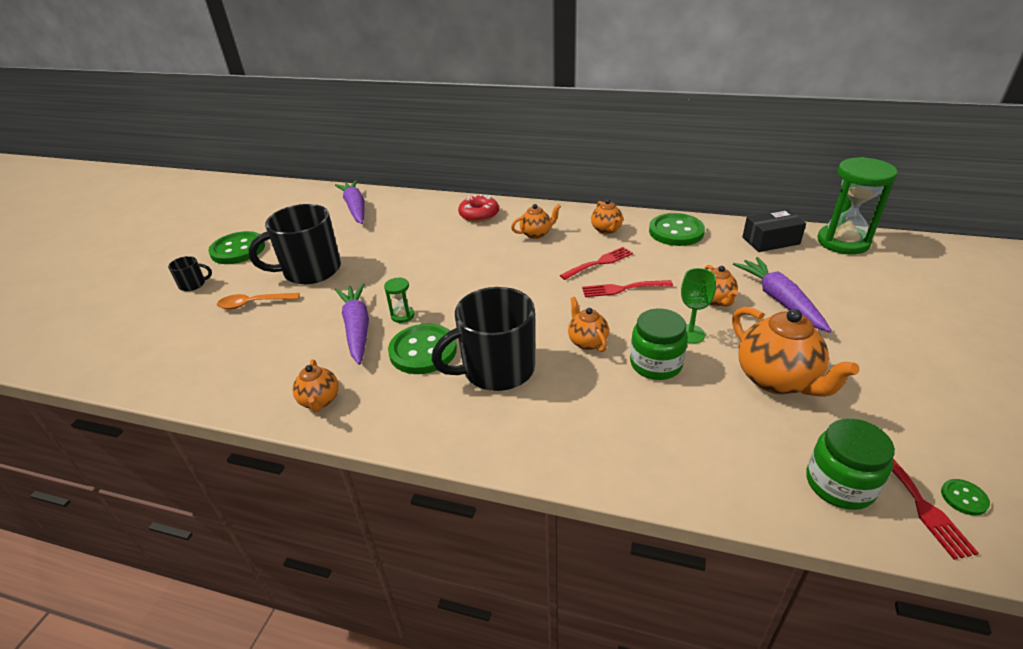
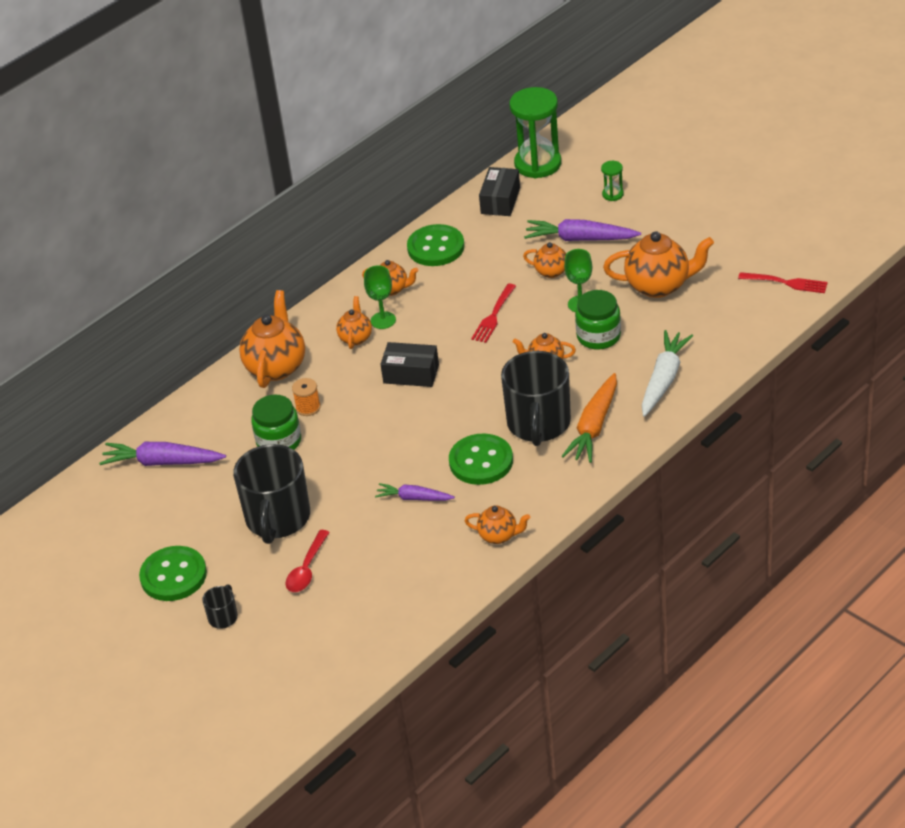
camera: 60 degrees left, 5 degrees up
(254, 303) = (307, 568): orange spoon -> red spoon
(357, 328) = (414, 498): purple carrot -> purple carrot, size x0.61
(402, 316) = (418, 464): green hourglass -> green hourglass (613, 194)
(443, 241) = (308, 407): none -> orange spool
(479, 215) = (276, 367): red donut -> orange teapot
(514, 273) = (411, 374): none -> black box
(516, 412) = (594, 426): none -> orange carrot
(567, 238) = (383, 320): none -> green goblet
(599, 263) = (443, 315): red fork -> none
(632, 443) = (663, 379): none -> white carrot
(839, 484) = (755, 306): green jar -> green jar (279, 442)
(964, 498) = (795, 265): green button -> none

